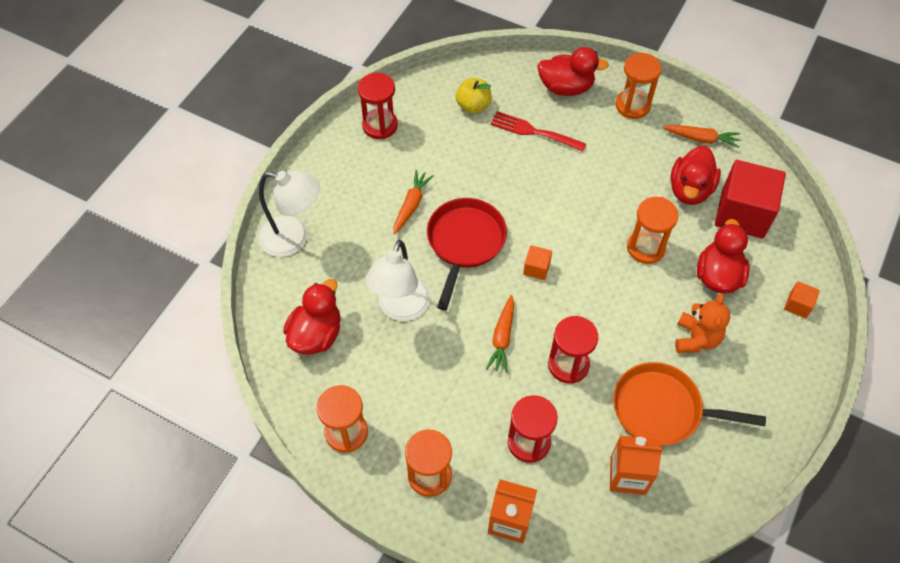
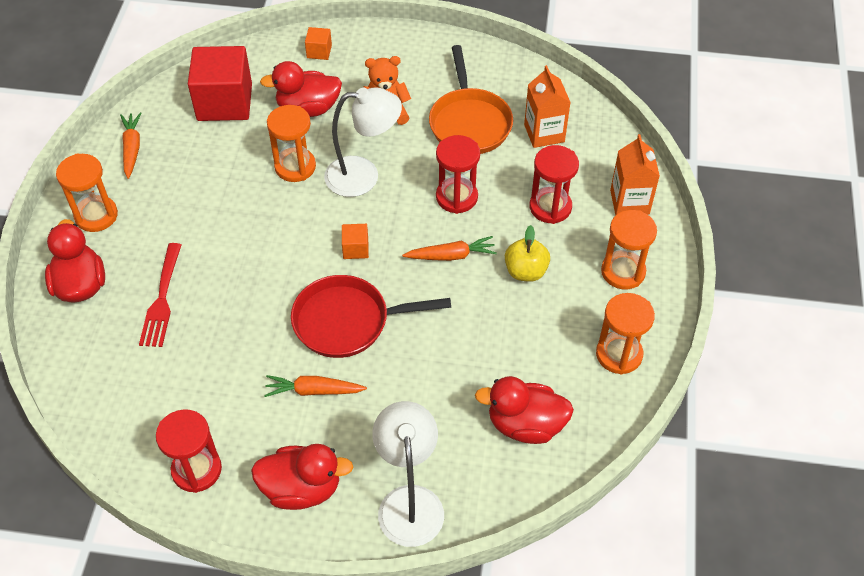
camera: 110 degrees left, 5 degrees down
(401, 309) = (457, 354): white lamp -> white lamp (363, 176)
(473, 106) = (135, 373): yellow apple -> yellow apple (525, 271)
(690, 190) = (207, 146): red duck -> red duck (302, 488)

